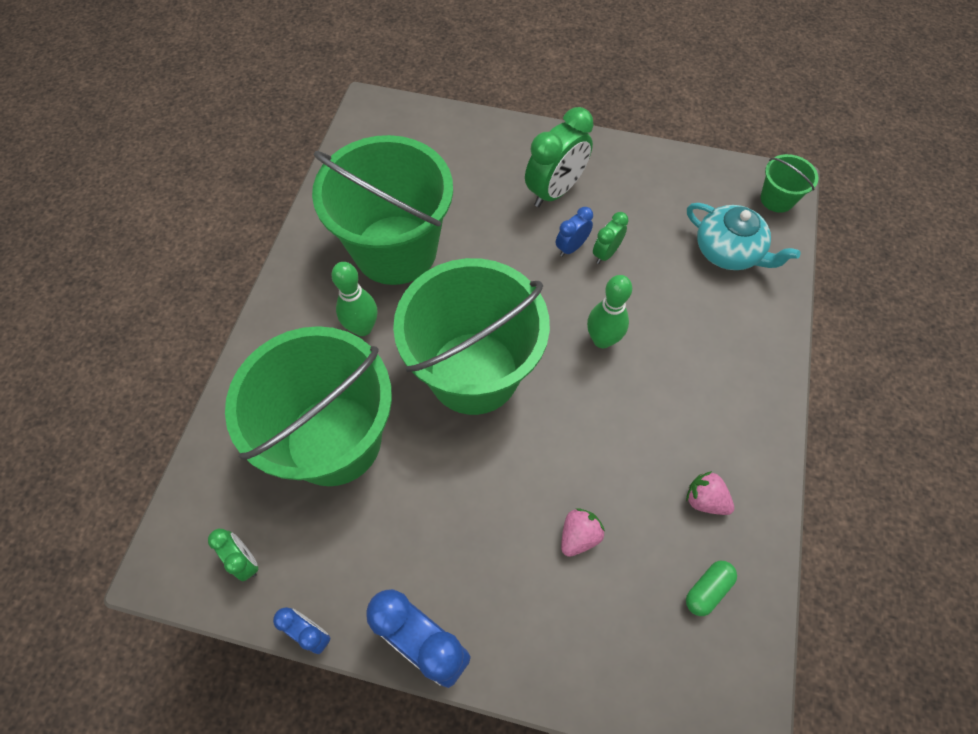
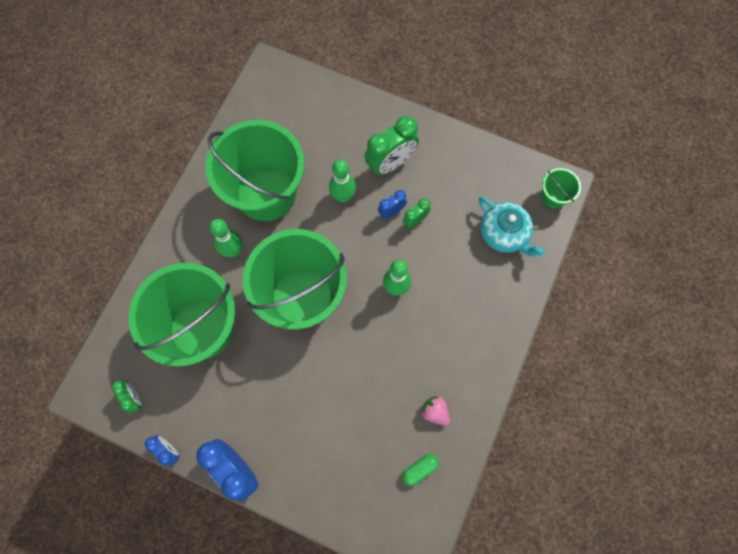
camera: 10 degrees right, 10 degrees up
(501, 238) = (343, 196): none -> green bowling pin
(579, 536) = (347, 420): pink strawberry -> none

